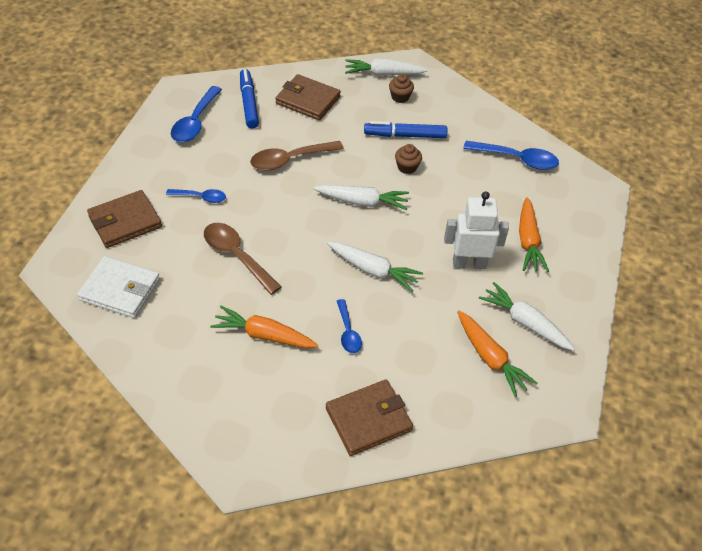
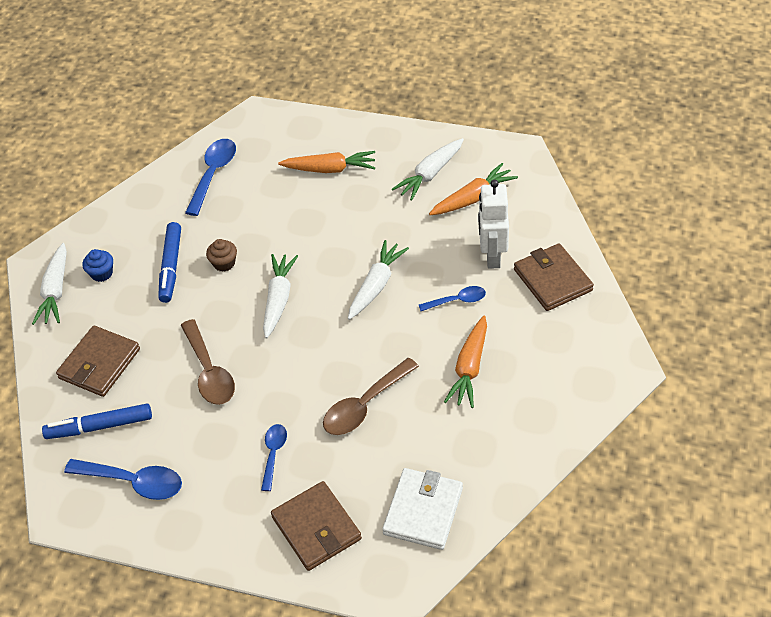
camera: 85 degrees left, 0 degrees up
(400, 97) = (102, 273): brown cupcake -> blue cupcake
(469, 263) = (361, 212): white robot -> white robot (492, 255)

